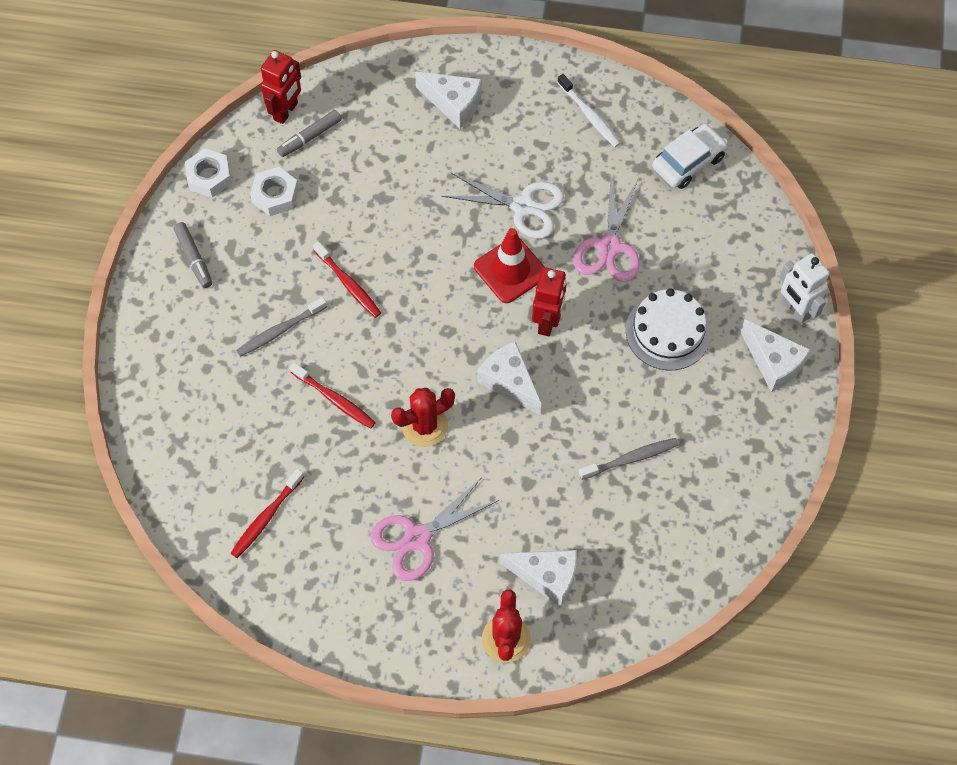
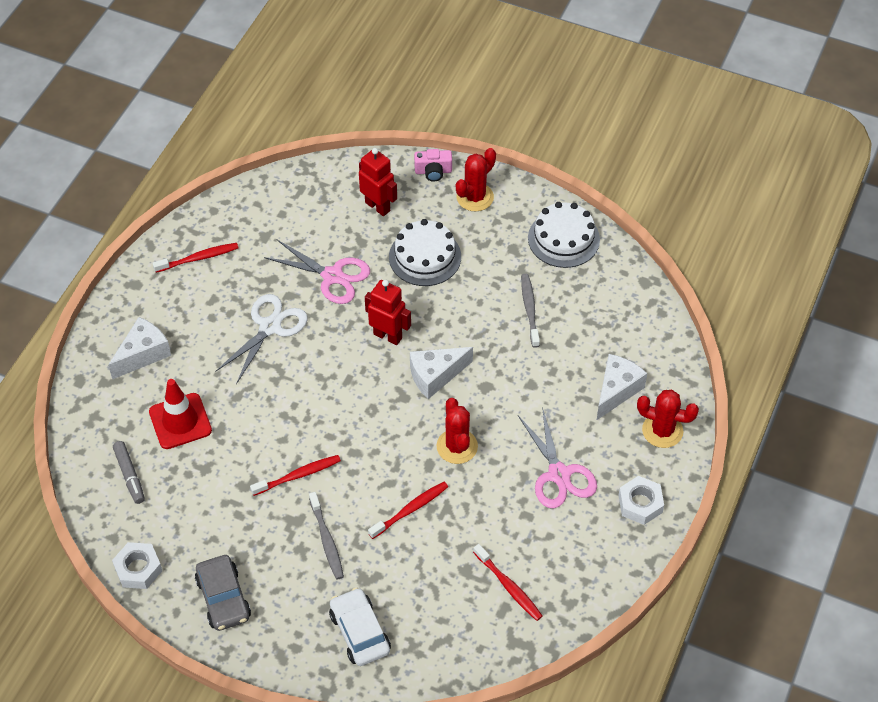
camera: 75 degrees left, 10 degrees down
(194, 258) = (223, 598): grey marker -> grey car
(275, 195) = (181, 516): white nut -> white nut (640, 504)
(286, 111) = (92, 489): red robot -> red robot (378, 206)
(510, 270) = (329, 350): red traffic cone -> red traffic cone (180, 421)
(589, 115) = (198, 258): white toothbrush -> red toothbrush
(688, 162) = (272, 203): white car -> white car (360, 632)
(747, 473) = (563, 239): none -> white cake
(773, 363) = (475, 197): white cheese -> red cactus
(795, 309) = (433, 171): white robot -> pink camera

